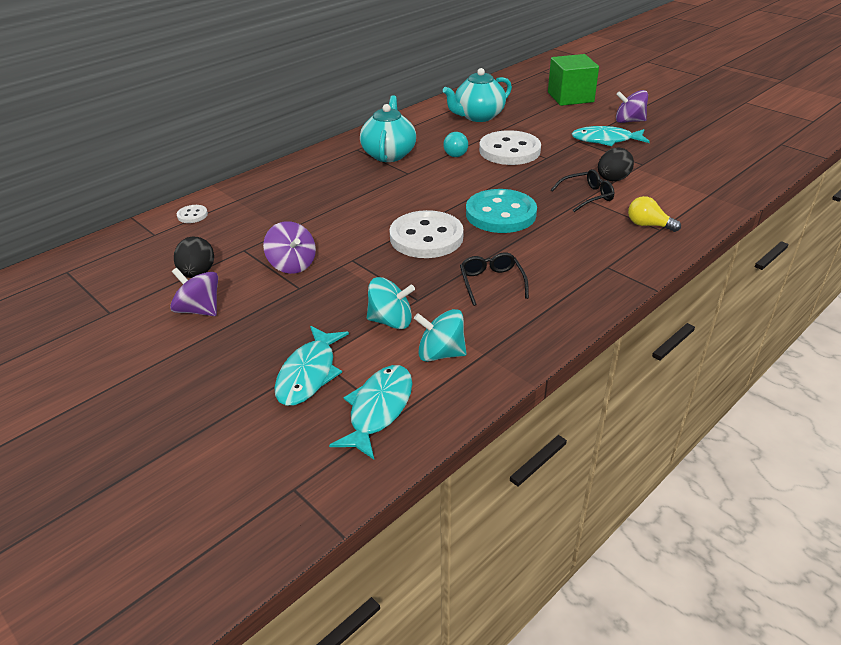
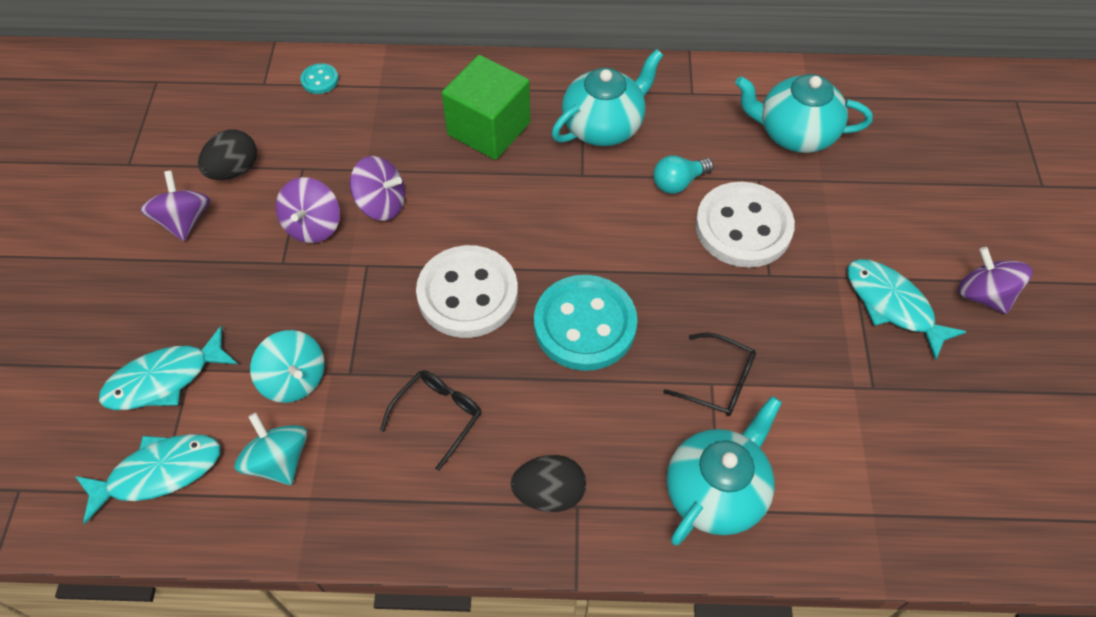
camera: 45 degrees right, 20 degrees up
(192, 215) = (320, 80): white button -> turquoise button
(319, 236) = (382, 204): none -> purple spinning top
(570, 97) = (973, 185): green cube -> green cube (489, 129)
(612, 179) = (791, 381): black egg -> black egg (549, 493)
(648, 225) = (716, 491): yellow light bulb -> turquoise teapot

